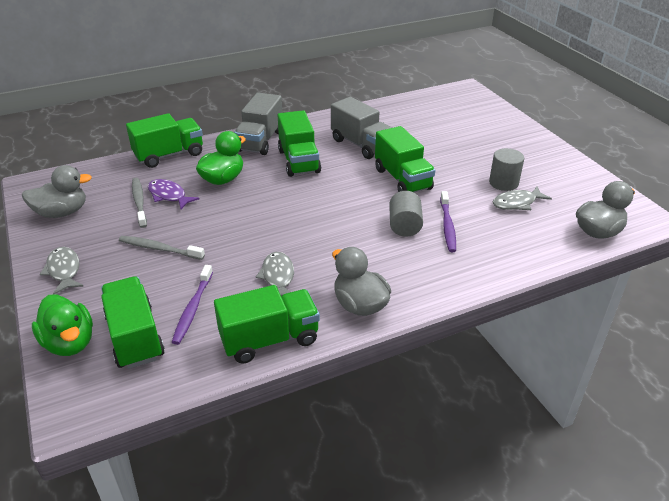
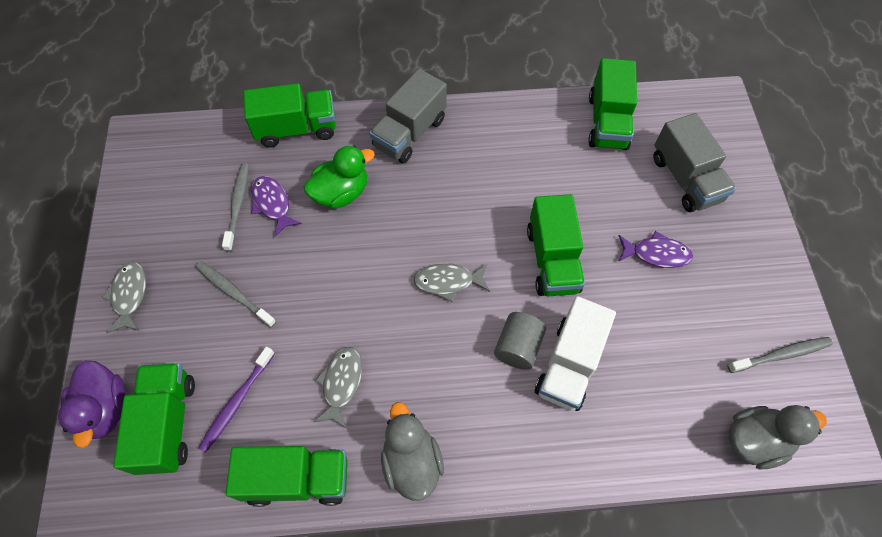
camera: 20 degrees right, 25 degrees up
(62, 212) = (154, 198): grey duck -> none
(70, 343) = (105, 408): green duck -> purple duck
(299, 161) = (441, 186): green truck -> green truck (607, 122)
(361, 145) = (529, 177): grey truck -> grey truck (685, 179)
(447, 226) = (569, 364): purple toothbrush -> white truck
(472, 162) = (656, 254): none -> purple fish
(503, 183) = (677, 308): grey cylinder -> none
(517, 203) = (676, 352): grey fish -> grey fish (448, 282)
(585, 189) = (781, 355): none -> grey toothbrush

